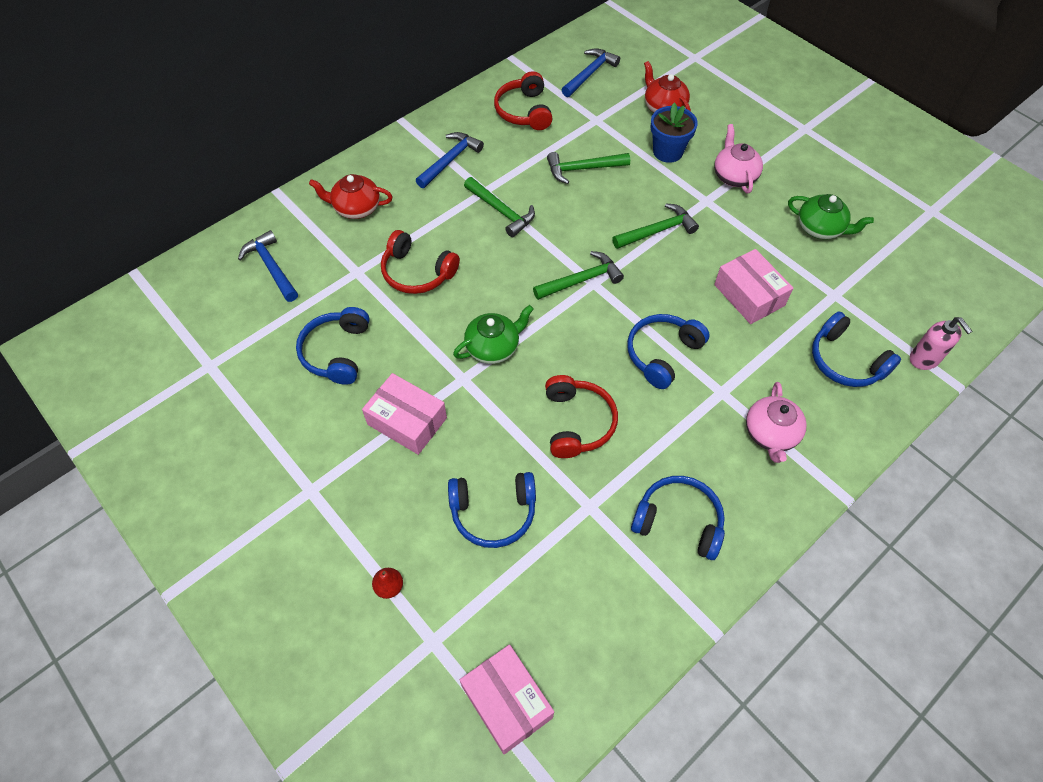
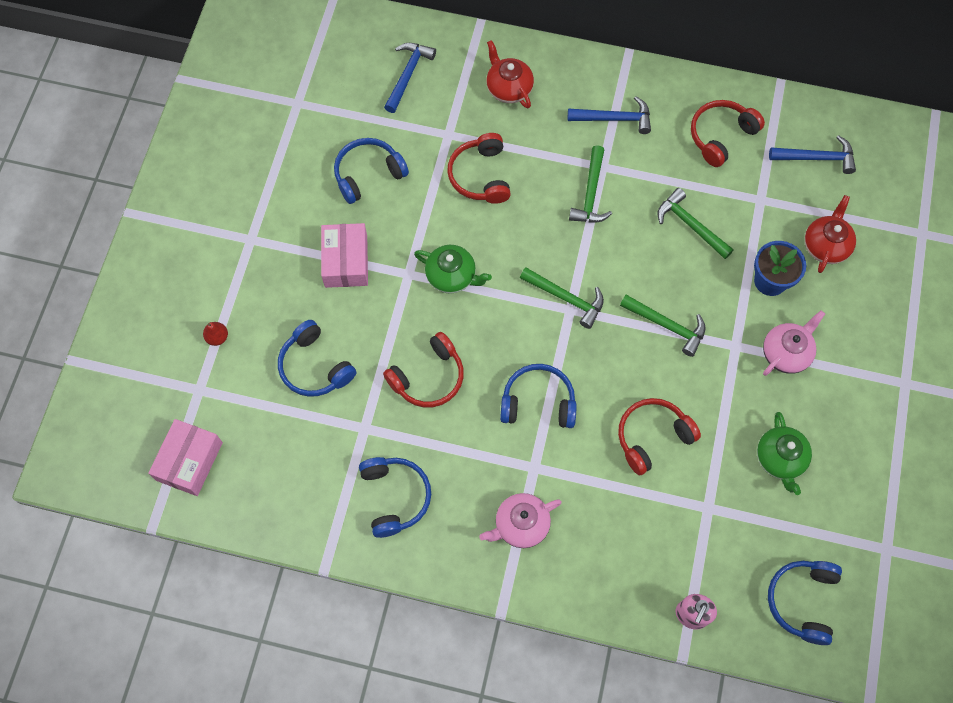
camera: 55 degrees right, 10 degrees up
(749, 295) = (652, 437): pink box -> red headphones
(845, 361) = (639, 550): blue headphones -> blue headphones (802, 601)

